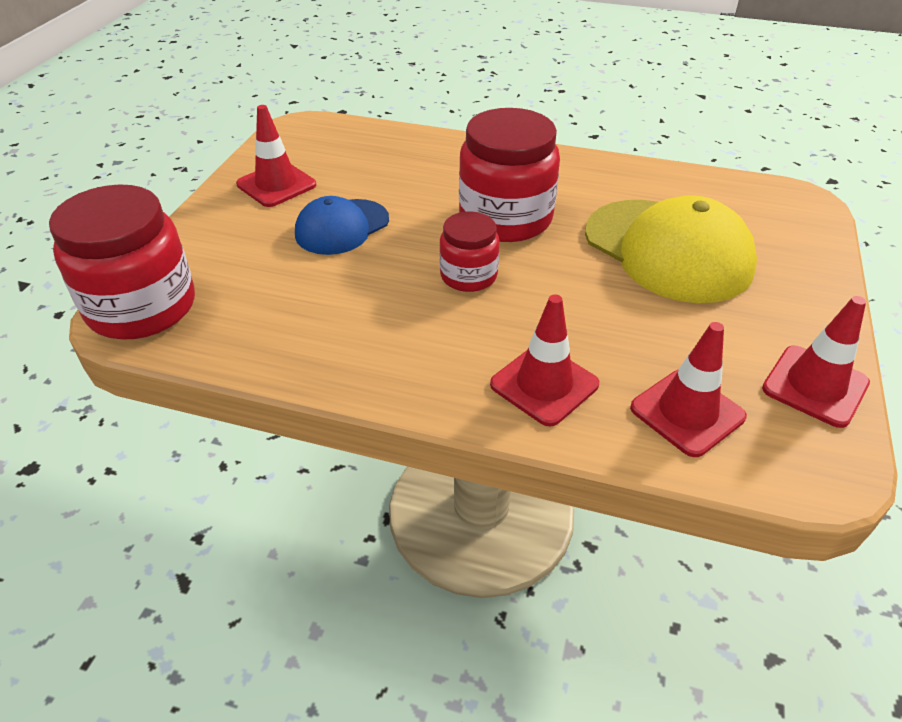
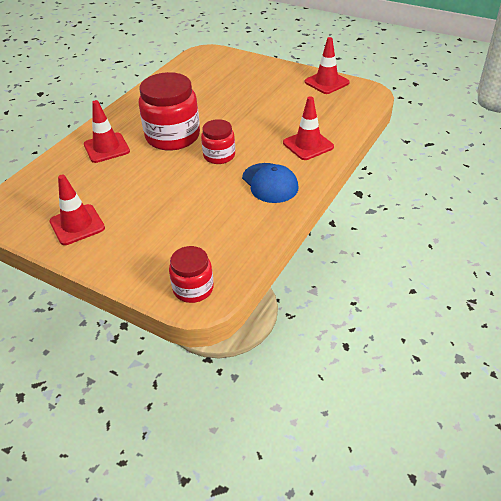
camera: 75 degrees left, 0 degrees up
(142, 307) = (193, 288): red jar -> red jar, size x0.56
(342, 227) = (147, 197): blue cap -> blue cap (270, 183)
(668, 250) = (226, 94): yellow cap -> none
(687, 412) = (333, 113): red traffic cone -> red traffic cone (106, 148)

